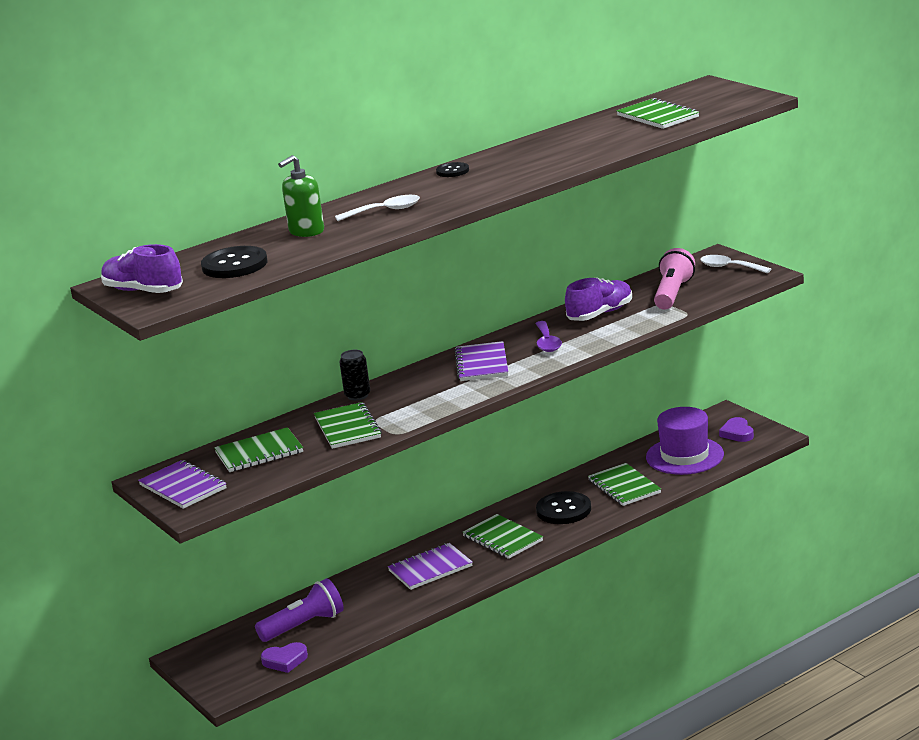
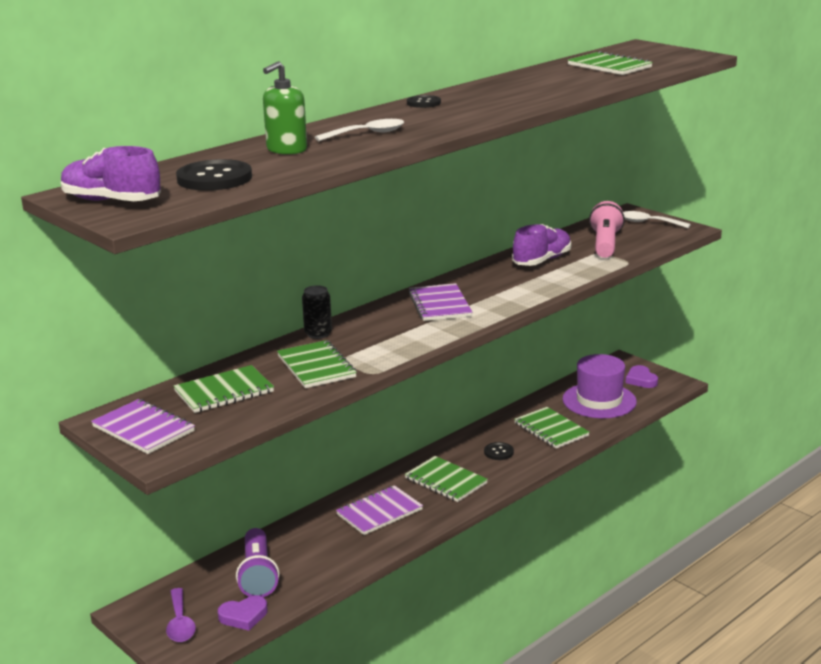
camera: 10 degrees left, 0 degrees up
(304, 625) = (258, 575): purple flashlight -> purple flashlight turned 120 degrees clockwise
(547, 342) = (499, 286): purple spoon -> purple spoon (180, 623)
(563, 510) = (498, 452): black button -> black button, size x0.55

